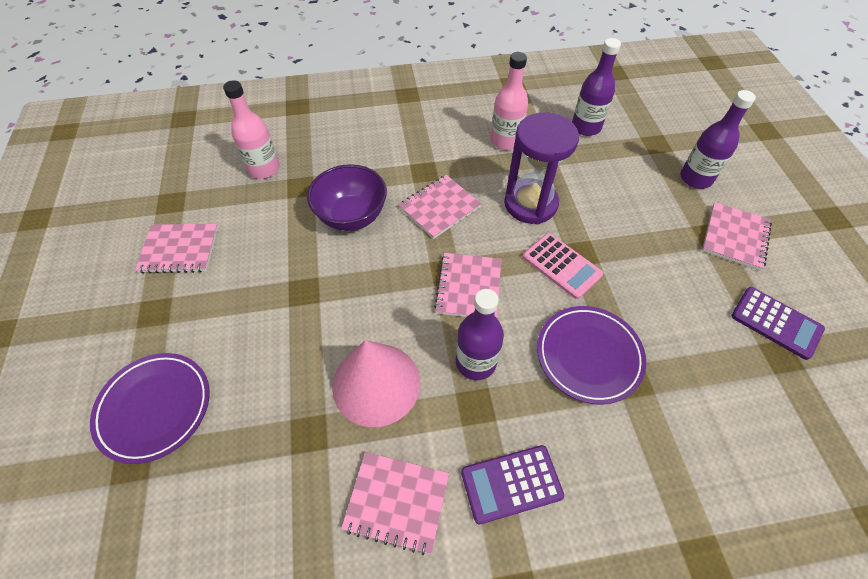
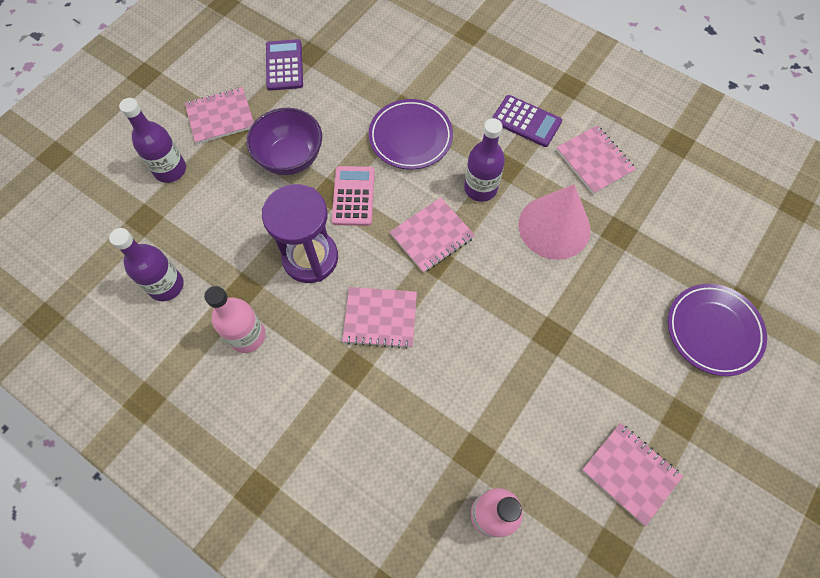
camera: 135 degrees left, 10 degrees up
(352, 216) = (457, 375): purple bowl -> purple bowl (290, 158)

